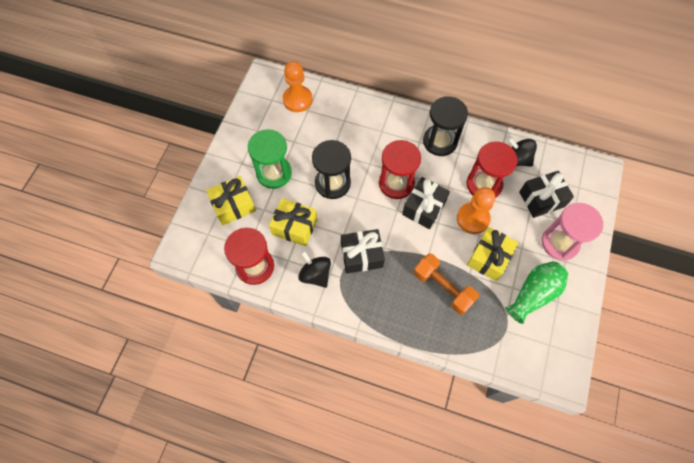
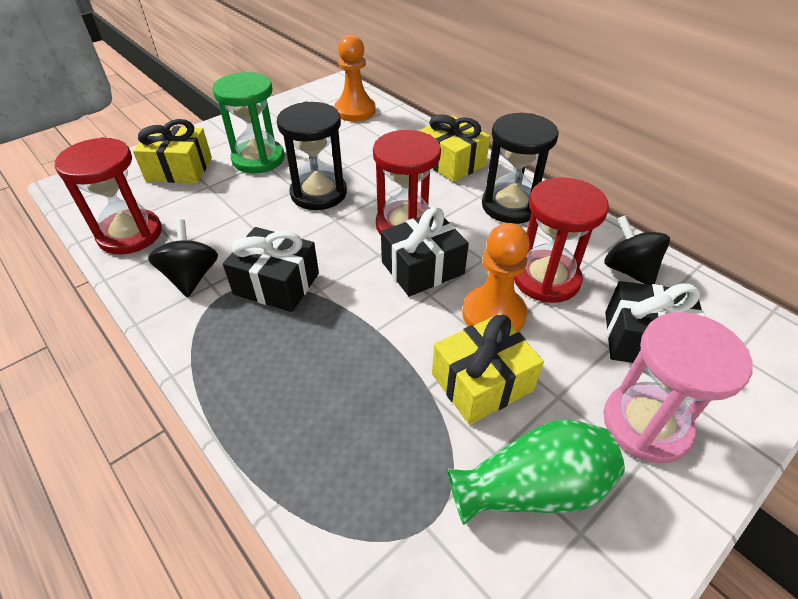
camera: 30 degrees right, 20 degrees down
(294, 227) = (224, 216): yellow gift -> yellow gift (451, 163)
(443, 287) = (363, 386): orange dumbbell -> none

